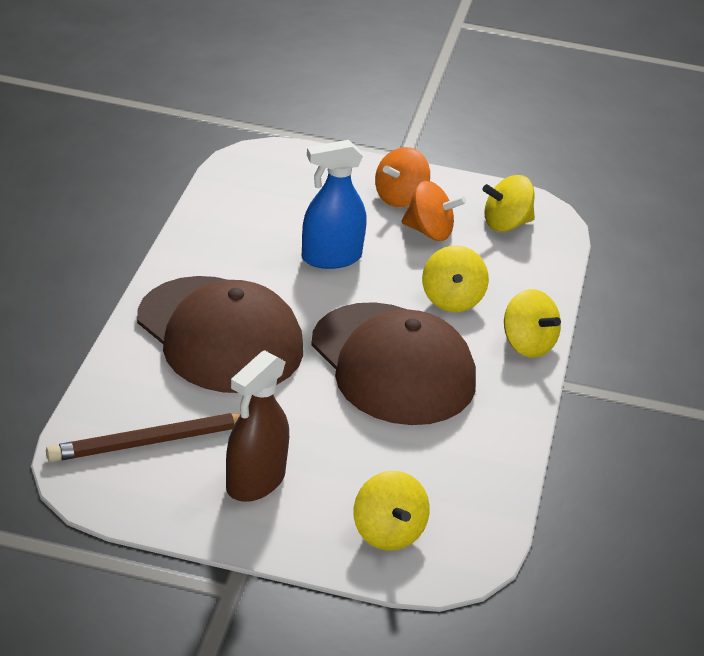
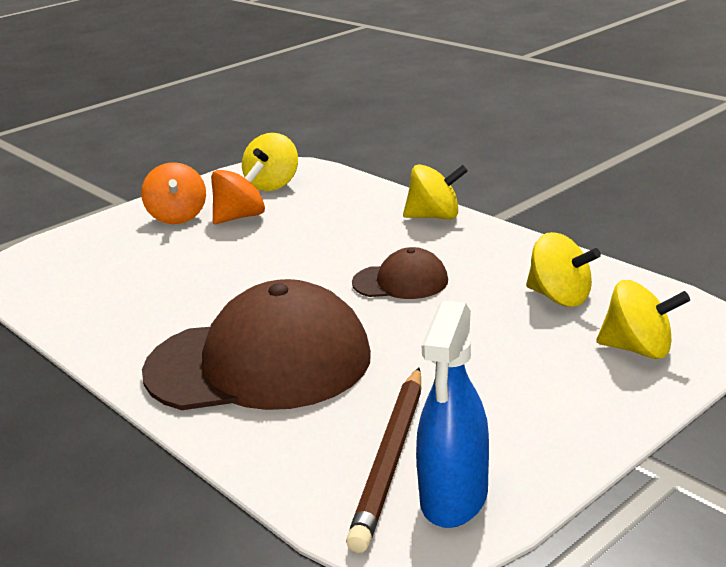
camera: 50 degrees left, 10 degrees down
(255, 482) = (510, 406): brown spray bottle -> none
(331, 258) = (216, 270): blue spray bottle -> blue spray bottle (454, 498)
(392, 364) = (400, 282): brown cap -> brown cap, size x0.48
(452, 300) = (342, 232): yellow spinning top -> yellow spinning top (560, 297)

